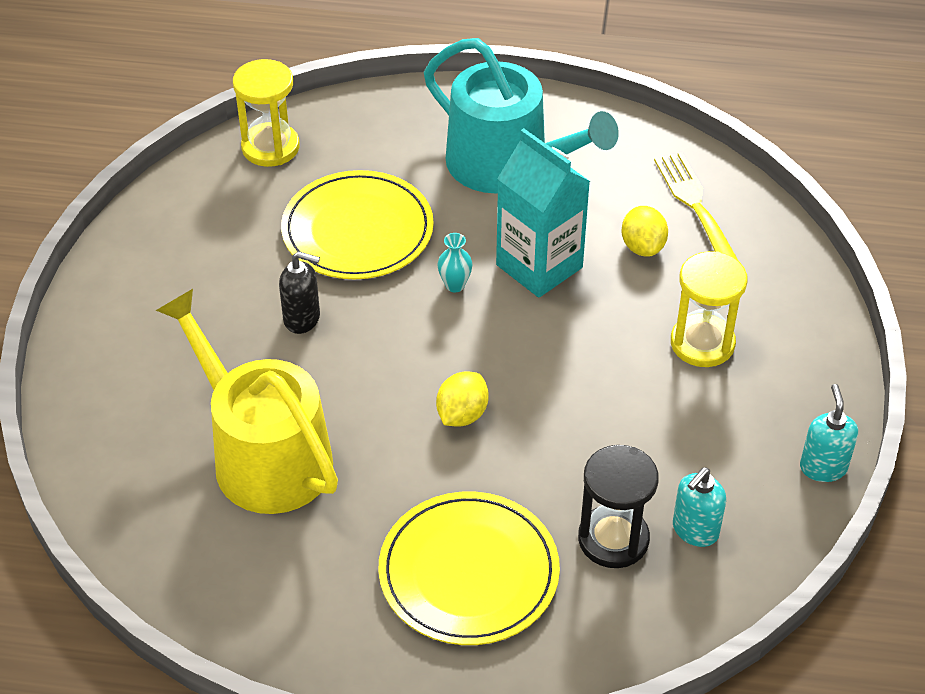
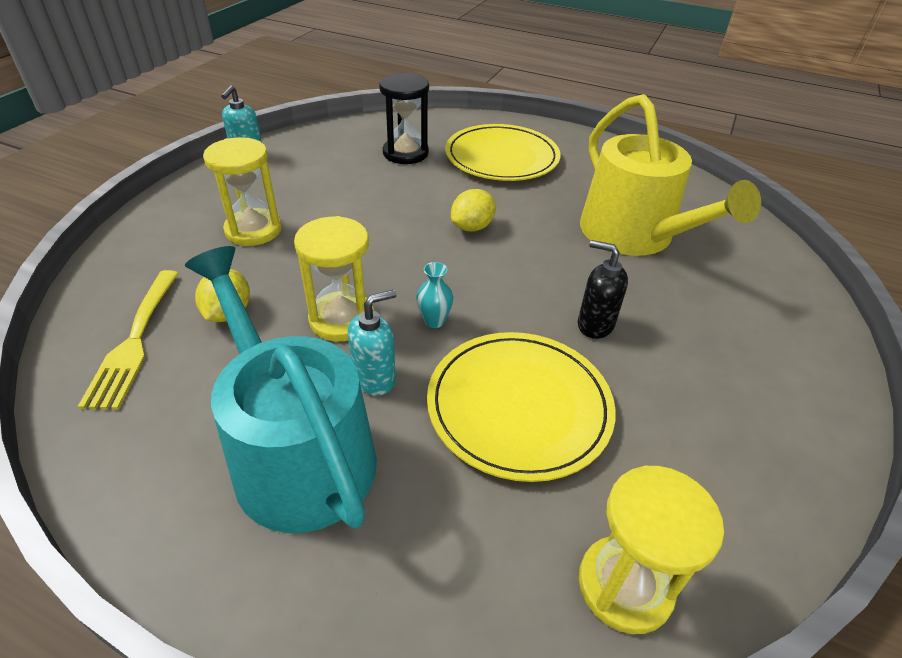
camera: 165 degrees left, 5 degrees down
(539, 266) = (342, 319): turquoise carton -> yellow hourglass
(695, 530) = (353, 147): turquoise soap dispenser -> turquoise soap dispenser (375, 378)

